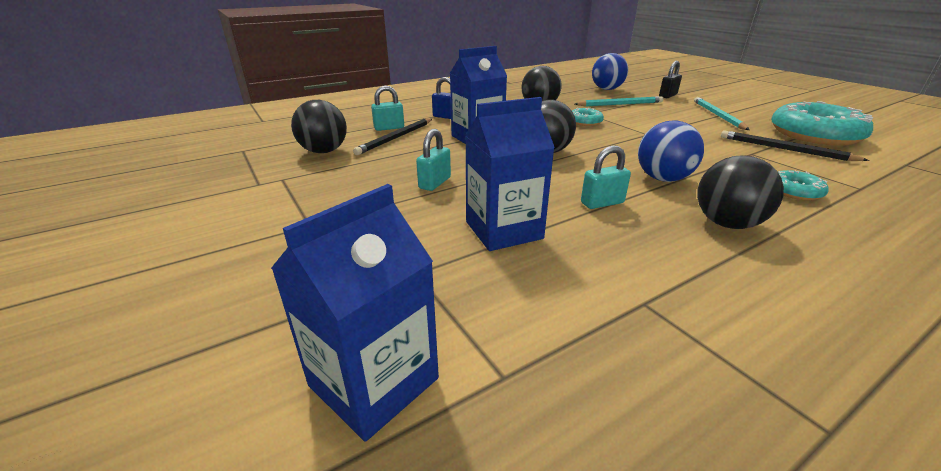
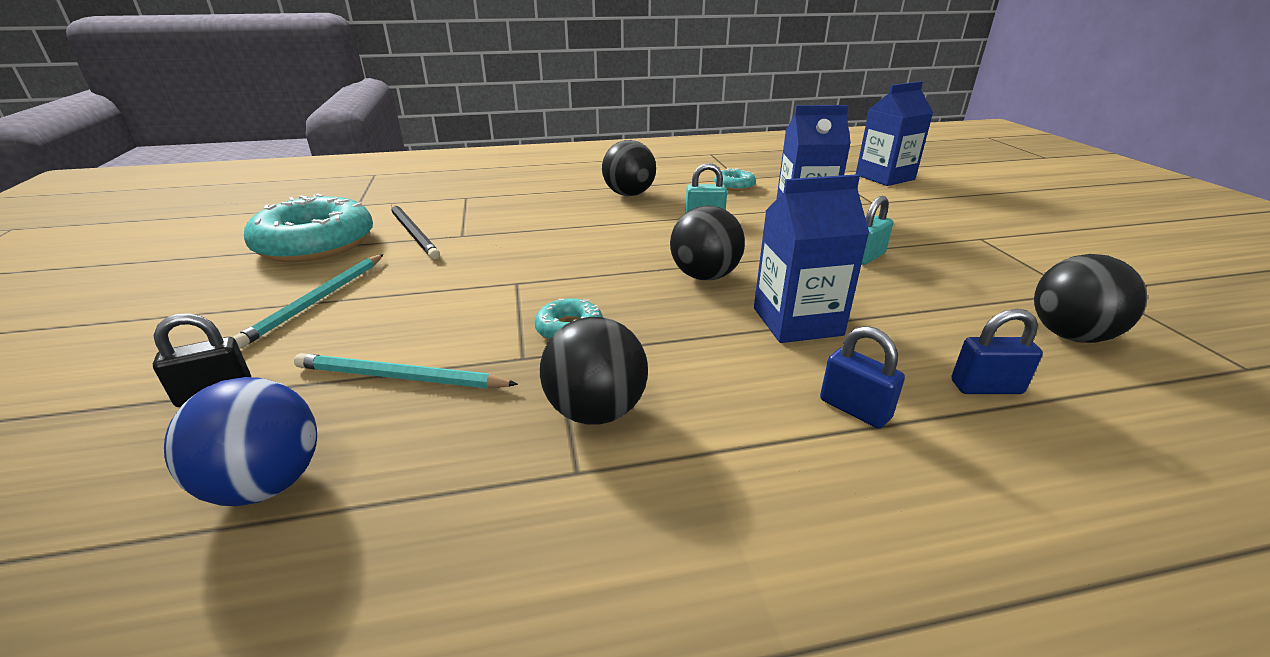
camera: 160 degrees left, 0 degrees up
(389, 128) = (986, 387): turquoise padlock -> blue padlock
(396, 138) = (953, 349): black pencil -> none
(662, 179) = (616, 226): blue ball -> none
(794, 191) = (526, 202): turquoise donut -> turquoise donut (734, 186)

